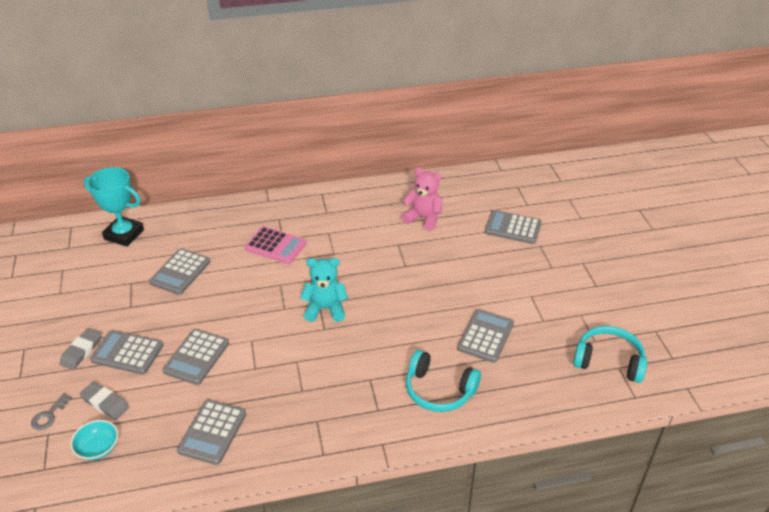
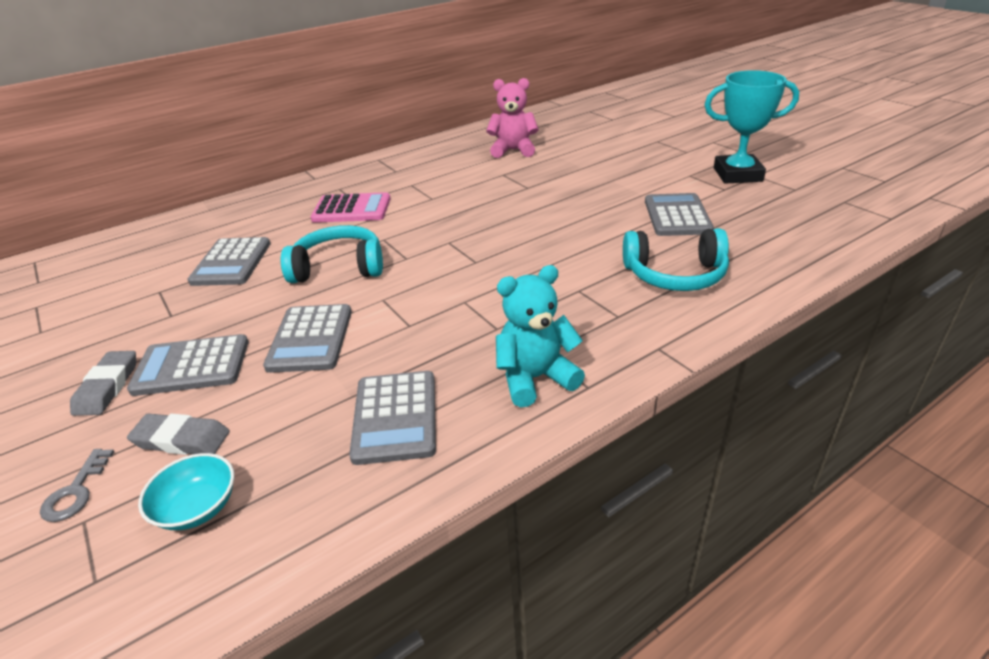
camera: 20 degrees left, 5 degrees down
(124, 234) = (124, 249): turquoise trophy -> turquoise trophy (737, 175)
(325, 309) = (461, 244): turquoise teddy bear -> turquoise teddy bear (535, 378)
(513, 228) = (615, 136): grey calculator -> none
(608, 361) = (828, 199): turquoise headphones -> turquoise headphones (339, 267)

